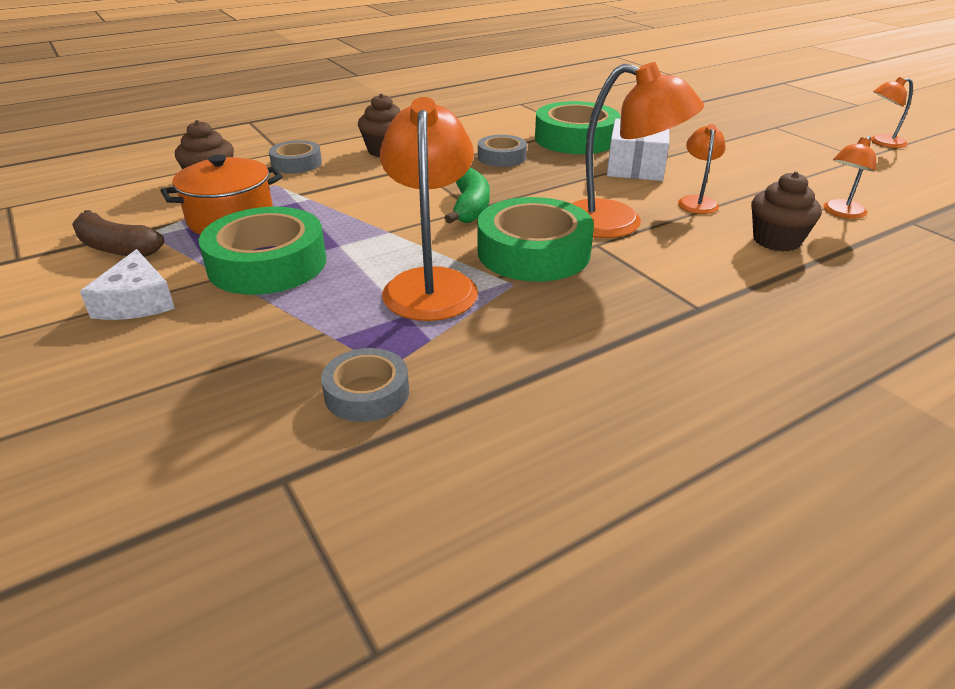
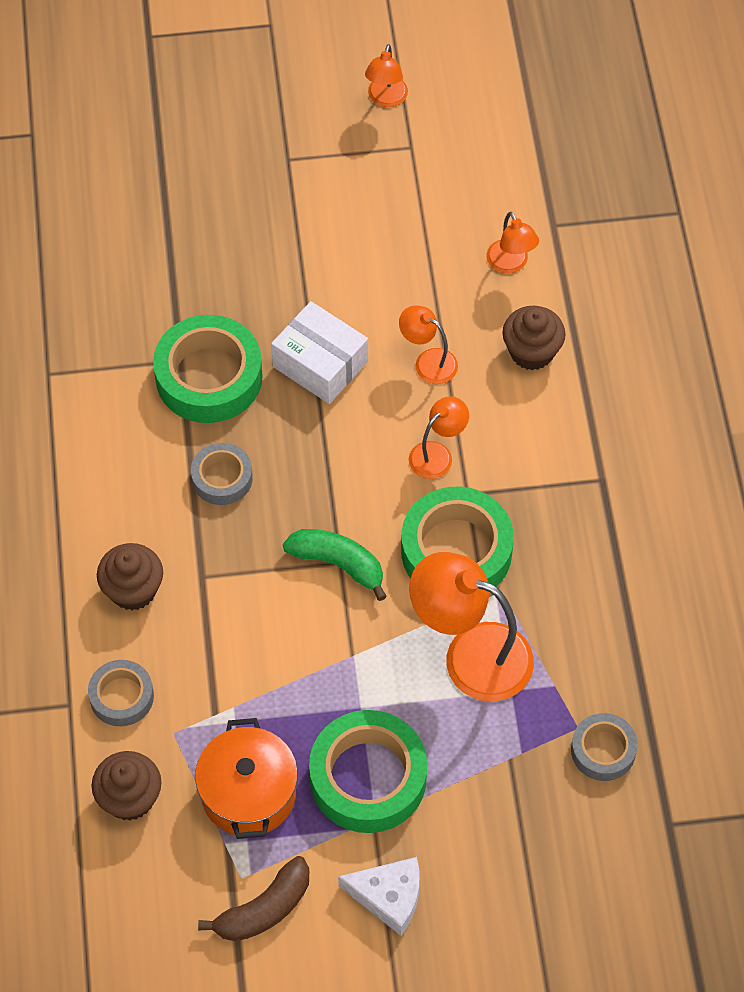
camera: 65 degrees left, 25 degrees up
(618, 223) = (437, 454): orange lamp -> orange lamp, size x0.52

